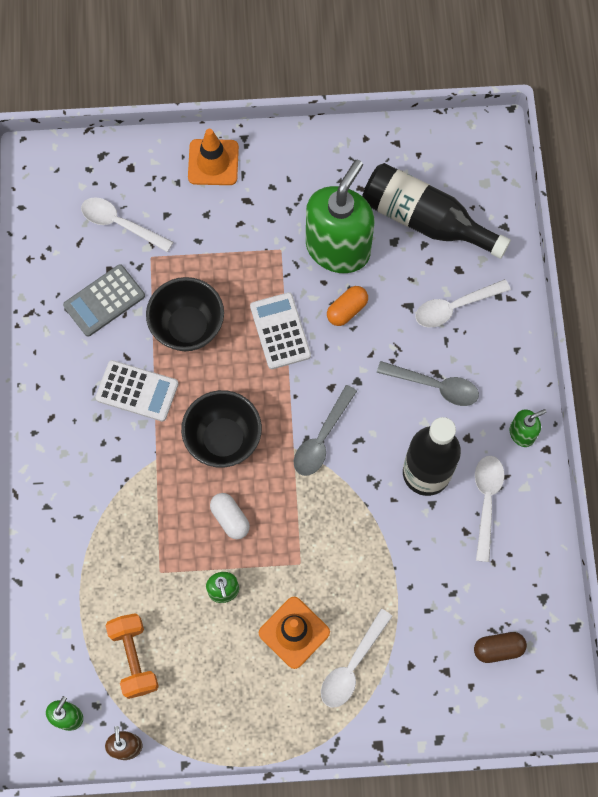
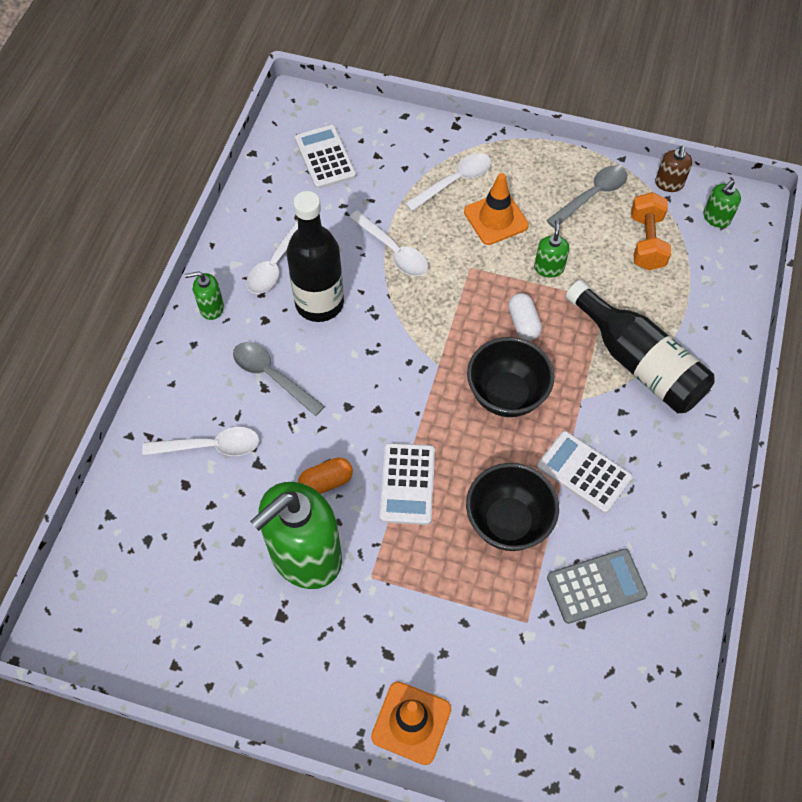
camera: 160 degrees left, 10 degrees down
(120, 224) = (553, 678): white spoon -> white spoon (393, 251)
(322, 438) = (406, 365): grey spoon -> grey spoon (592, 196)
(425, 220) = (191, 554): black bottle -> black bottle (638, 362)
(498, 648) = (325, 157): brown capsule -> white calculator

